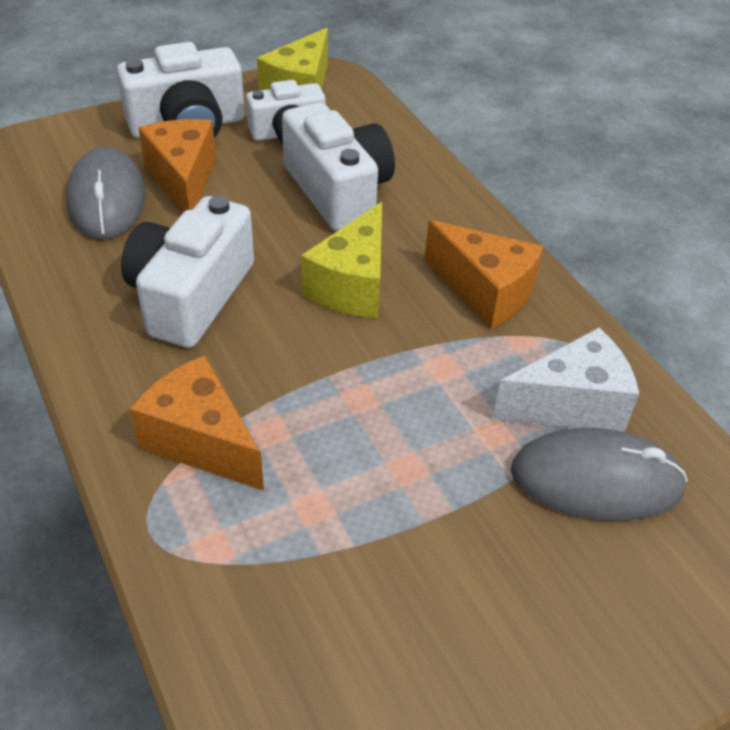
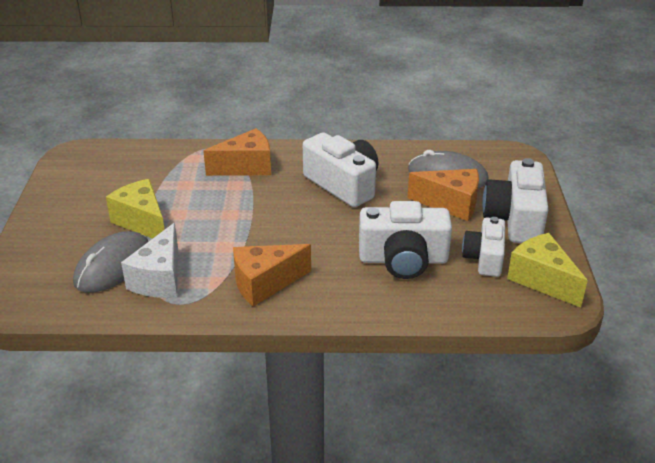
camera: 120 degrees right, 10 degrees down
(352, 285) = (310, 237): yellow cheese -> yellow cheese (142, 222)

